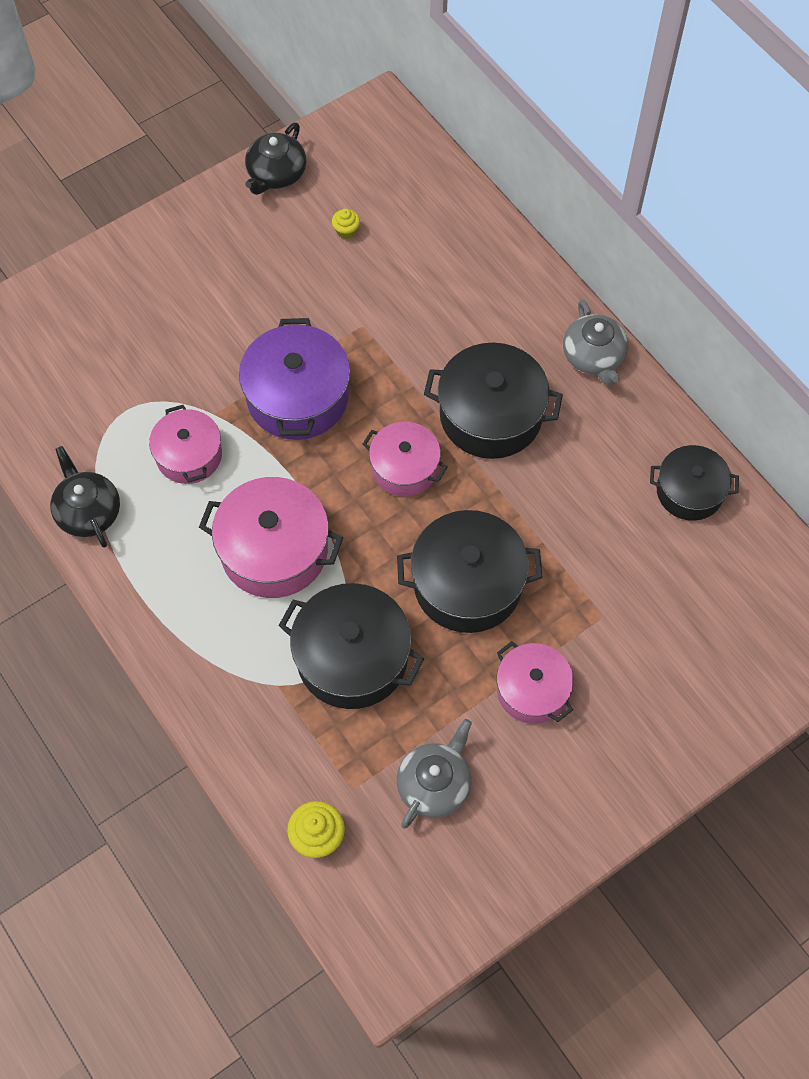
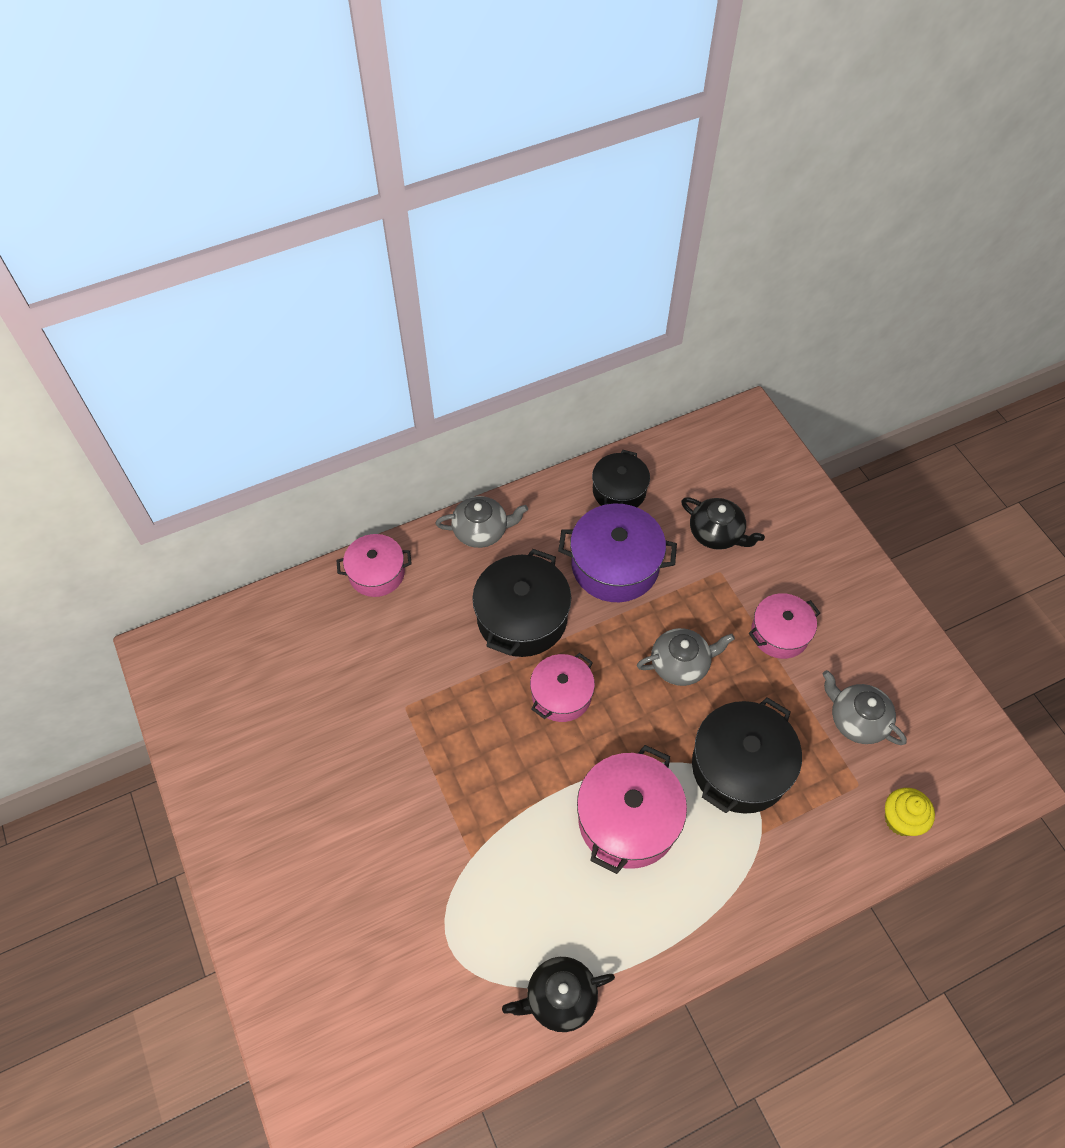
camera: 80 degrees left, 5 degrees down
(189, 455) = (513, 887): pink pot -> pink pot (376, 573)
(276, 174) = (204, 760): black teapot -> black teapot (716, 533)
(297, 397) = (469, 776): purple pot -> purple pot (615, 565)
(346, 231) = (294, 705): yellow cupcake -> none
(467, 584) = (680, 664): black pot -> grey teapot

